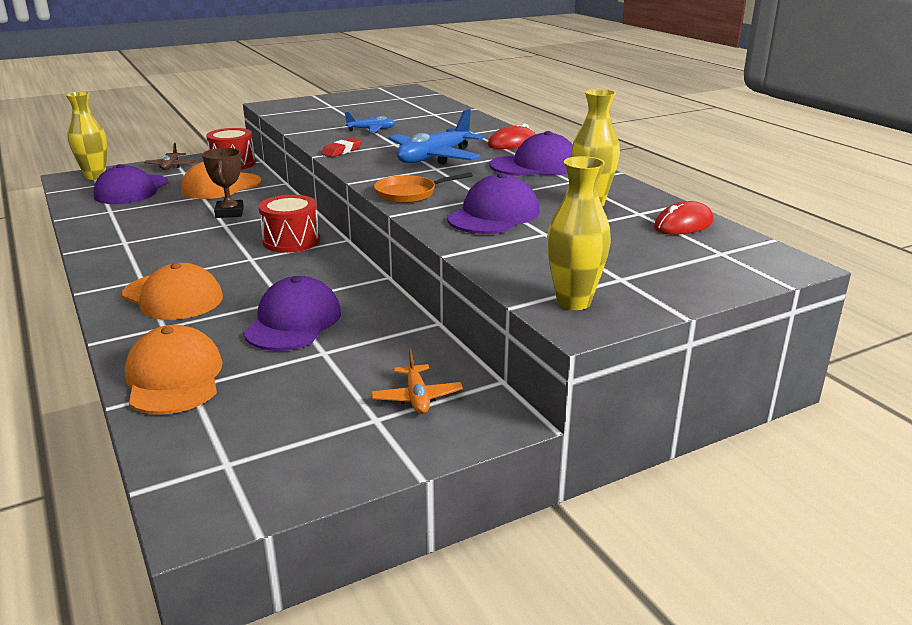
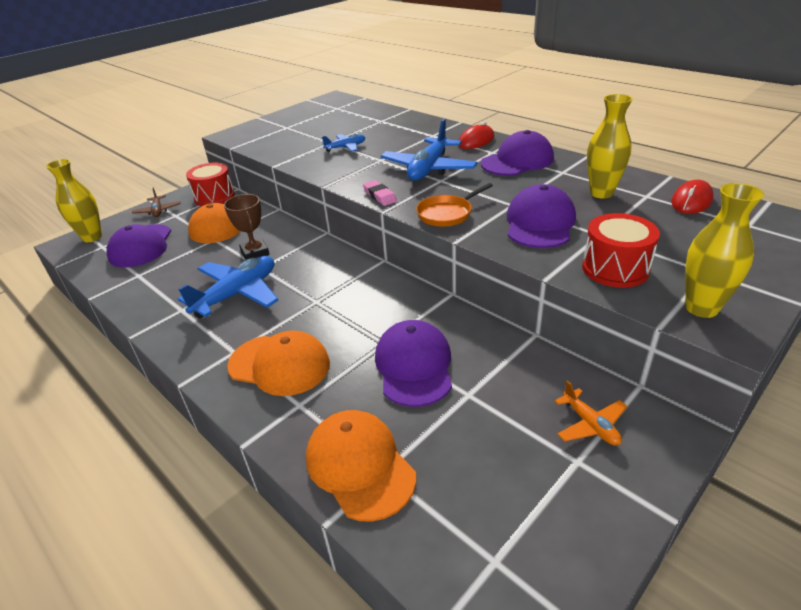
camera: 15 degrees left, 10 degrees up
(184, 240) = (237, 294): none -> blue plane
(291, 241) = (336, 273): red drum -> red drum (615, 268)
(342, 151) = (342, 176): red eraser -> none
(360, 171) = (380, 196): none -> pink eraser

